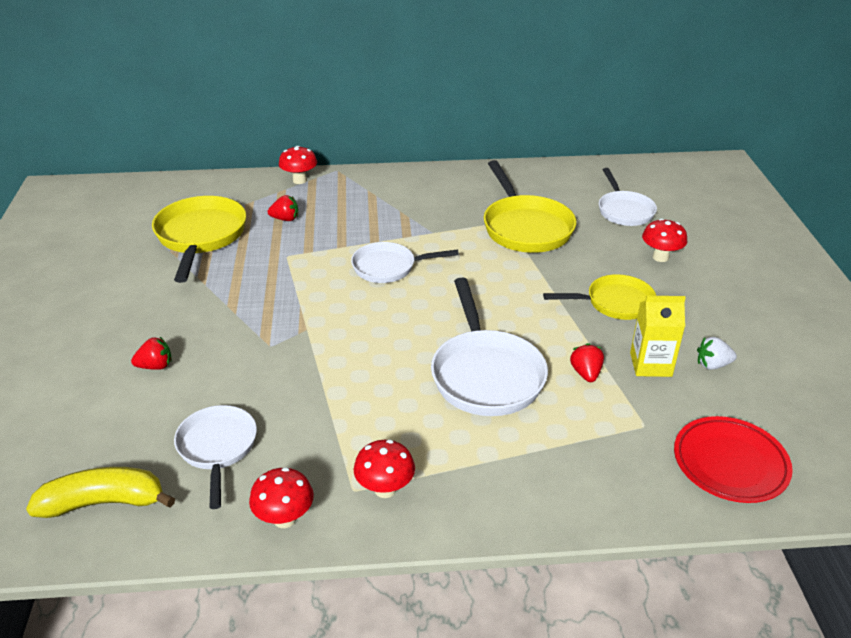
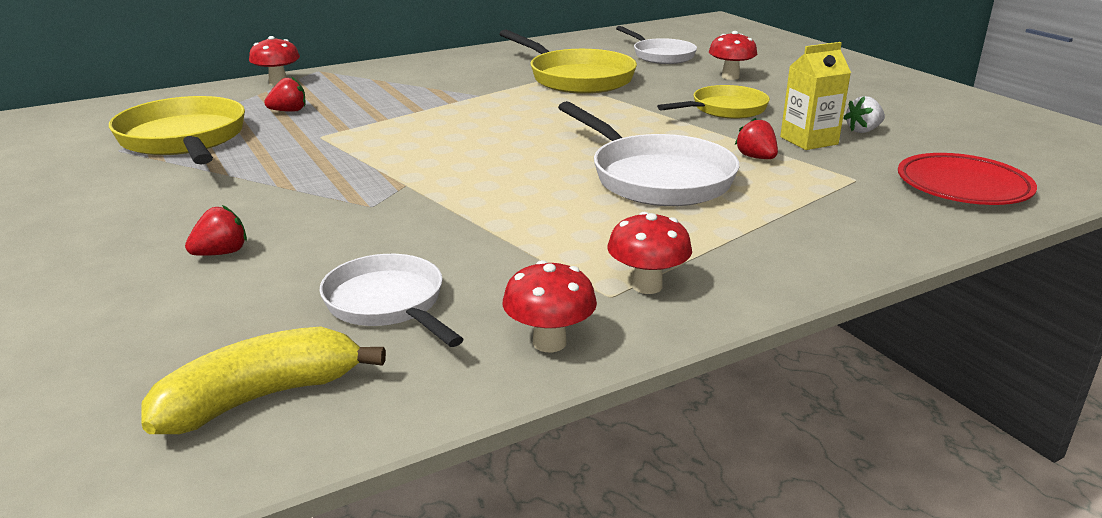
camera: 25 degrees left, 10 degrees down
(388, 267) = (457, 125): white pan -> none

